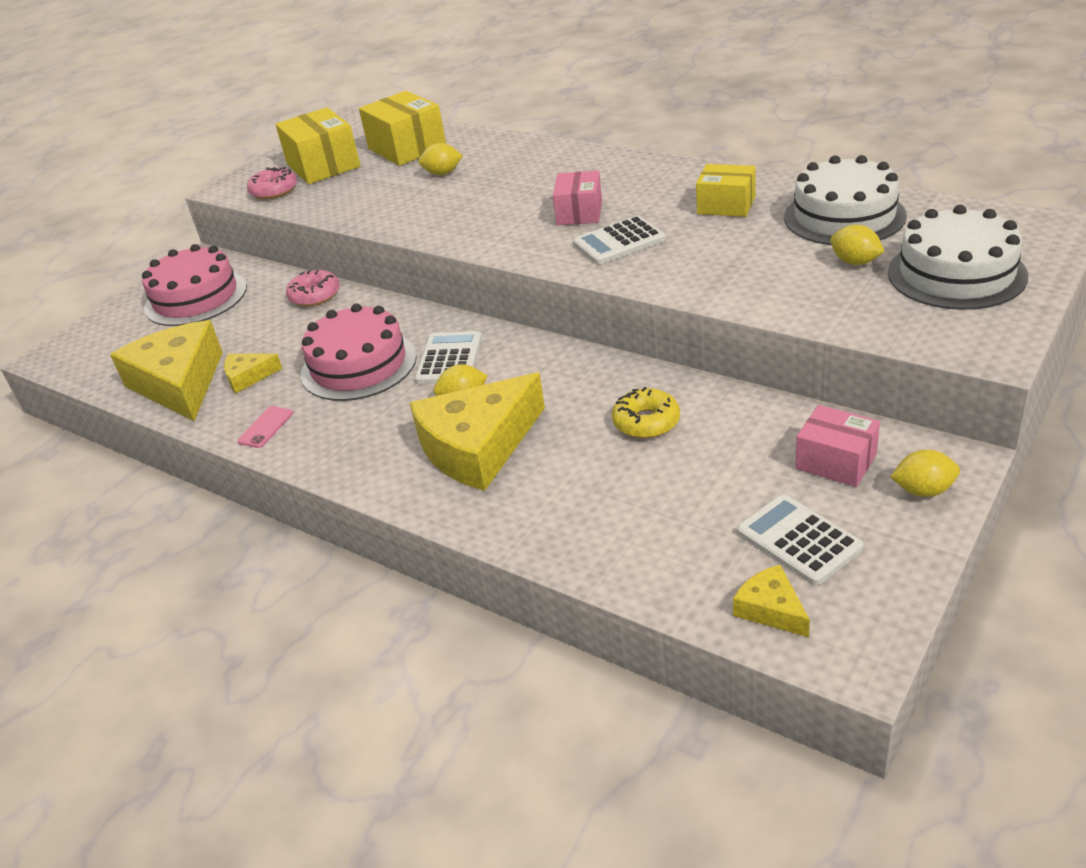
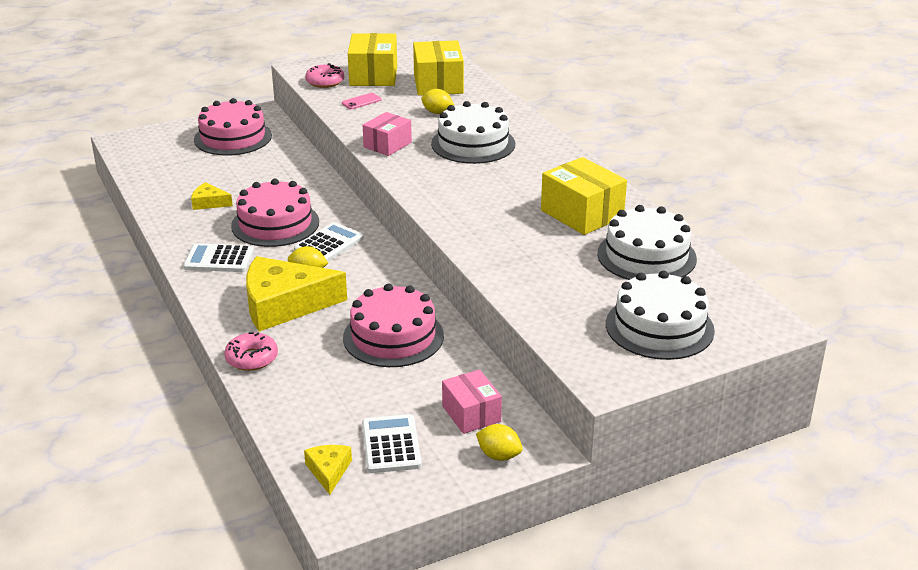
camera: 25 degrees right, 5 degrees down
(179, 383) = (170, 189): yellow cheese -> none
(266, 427) = (187, 238): pink phone -> pink phone (361, 101)
(315, 295) = (299, 166): pink donut -> pink donut (252, 358)
(522, 187) = (473, 144): none -> white cake
(579, 212) = (484, 178): pink box -> pink box (387, 145)
(619, 242) = (482, 209): white calculator -> white calculator (219, 259)
(646, 422) = (393, 336): yellow donut -> pink cake
(726, 205) = (582, 214): yellow box -> yellow box, size x1.54
(855, 262) = (607, 289): yellow lemon -> none

